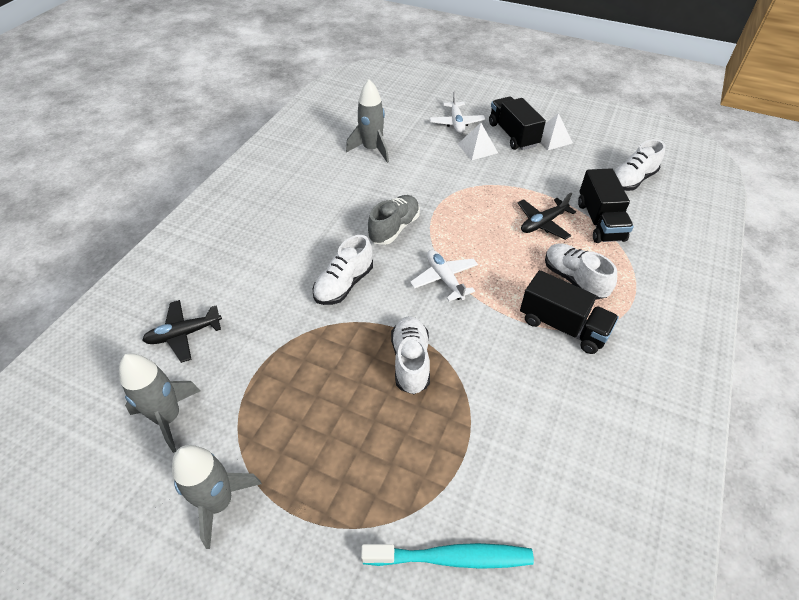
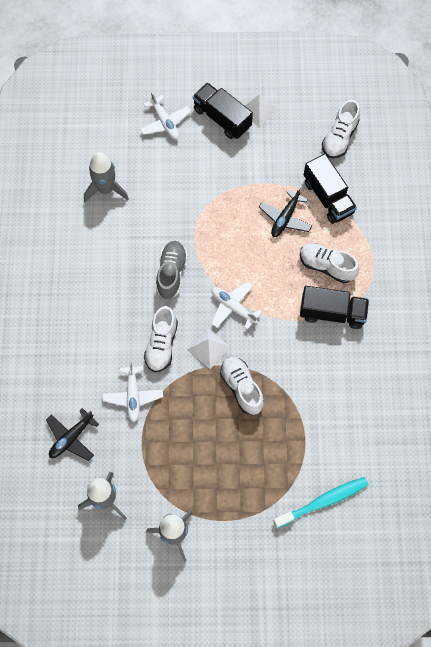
camera: 25 degrees left, 20 degrees up
(280, 320) = (133, 395): none -> white plane
(477, 148) = (198, 149): white pyramid -> white pyramid (208, 348)

